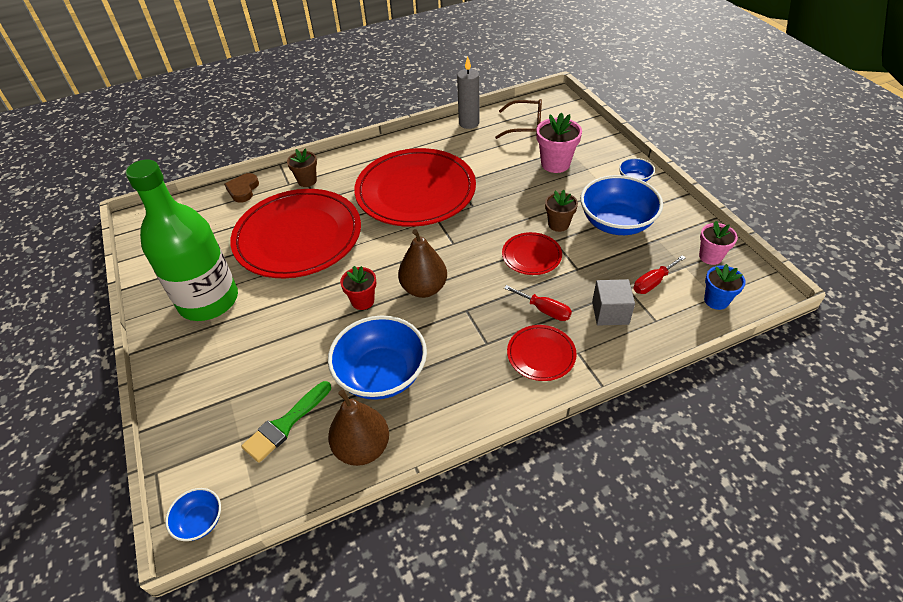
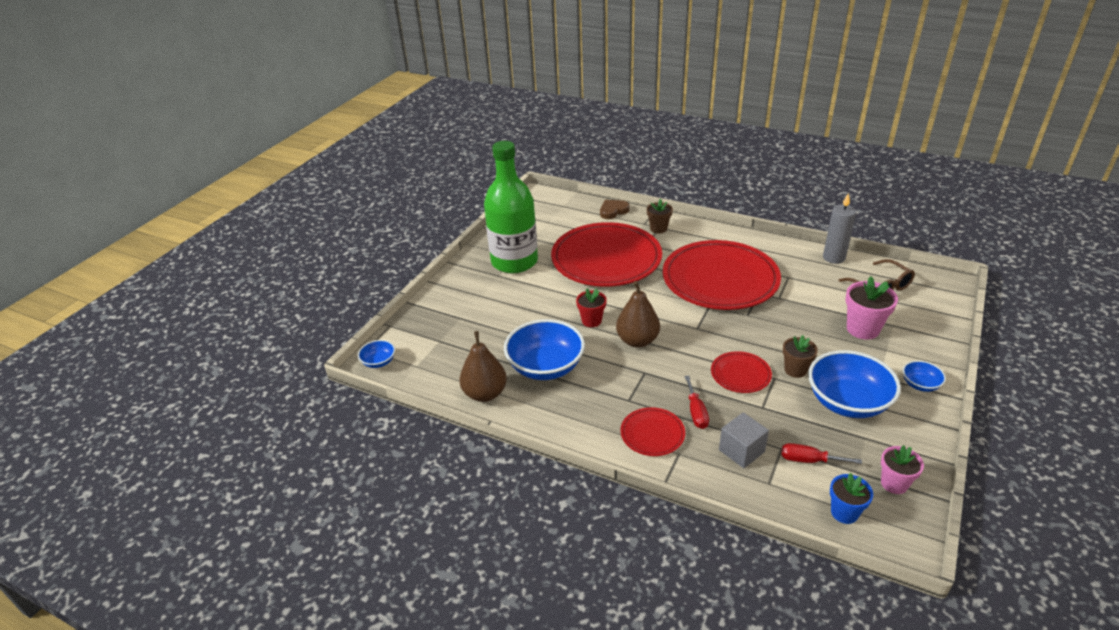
camera: 50 degrees right, 10 degrees down
(285, 424) = (467, 351): green brush -> none

